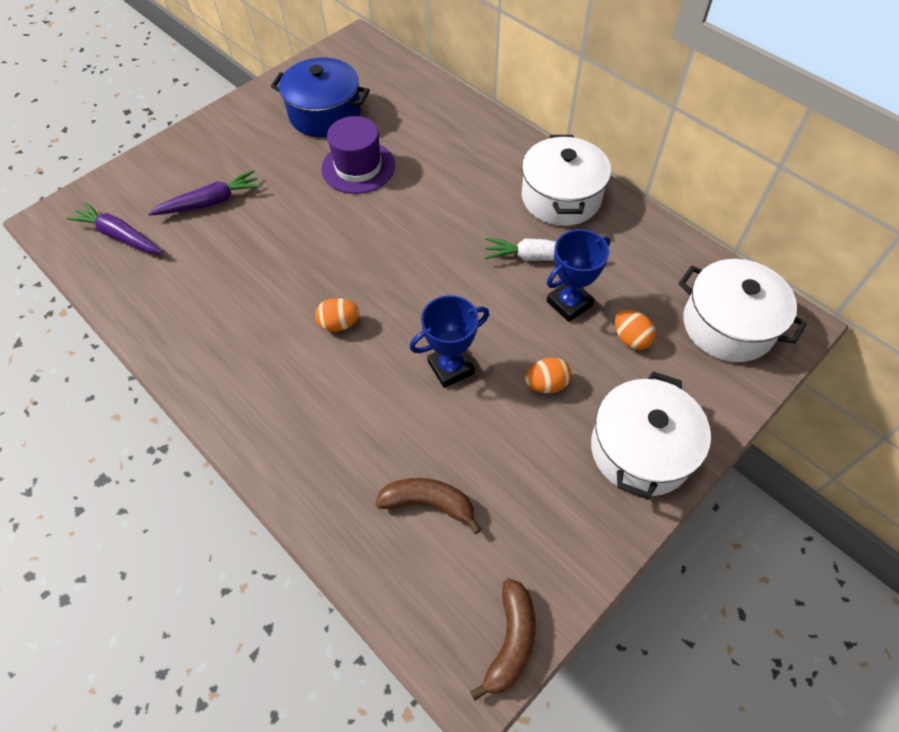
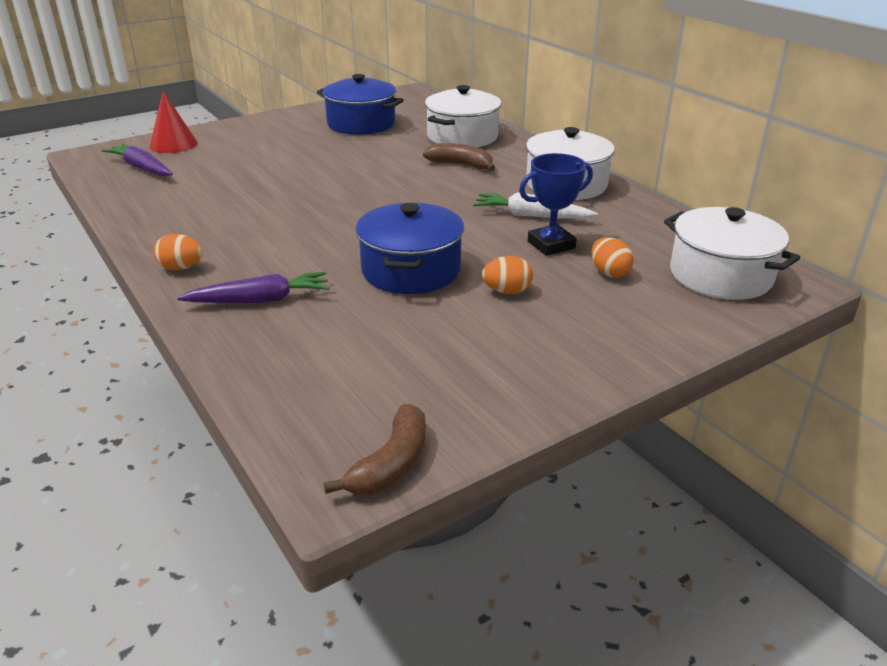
camera: 10 degrees right, 25 degrees down
(137, 185) = (173, 144): none -> red cone
(210, 202) = (231, 158): purple carrot -> purple carrot (259, 300)
(339, 324) = (313, 234): orange egg -> orange egg (181, 268)
(358, 167) = (377, 152): purple hat -> none
(429, 503) = (346, 353): brown banana -> brown banana (461, 165)
(451, 367) = (411, 270): blue trophy -> blue pot
(641, 449) = (596, 345): white pot -> white pot (462, 137)

